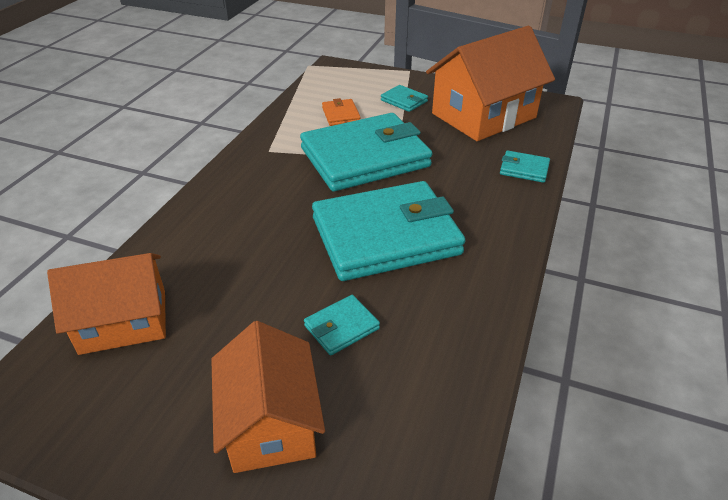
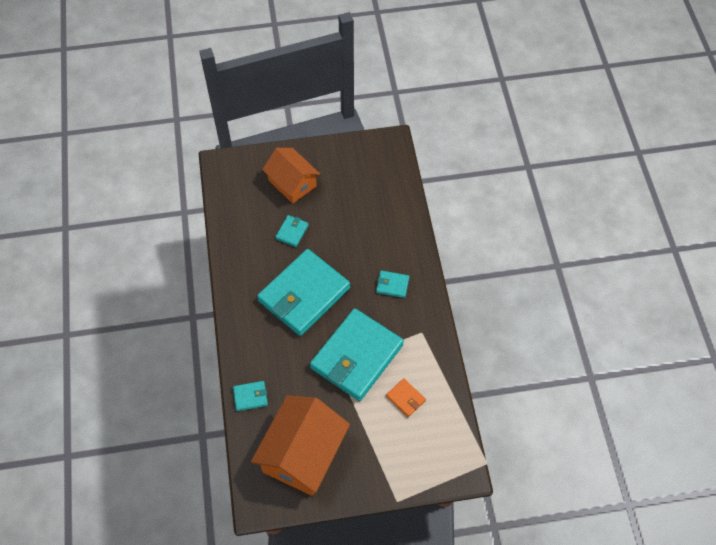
camera: 150 degrees right, 20 degrees up
(123, 321) = (384, 190): orange house -> none
(404, 101) = (372, 444): turquoise wallet -> turquoise wallet (392, 285)

